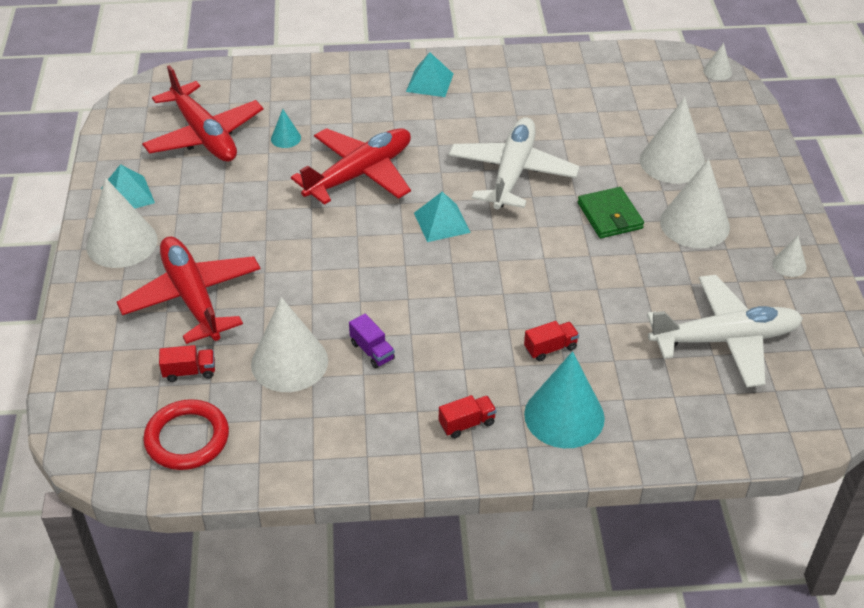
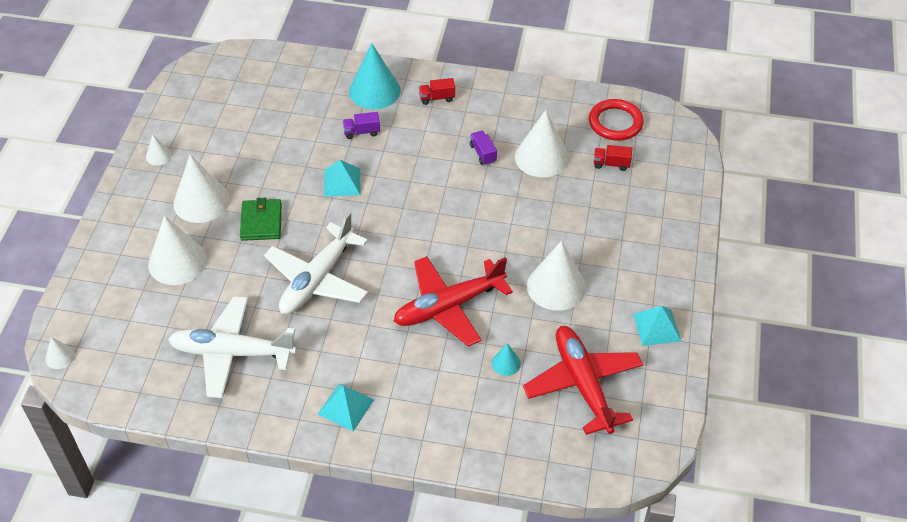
camera: 165 degrees left, 5 degrees up
(122, 243) = (661, 278): white cone -> white cone (556, 286)
(192, 297) = (606, 219): red plane -> none
(441, 222) = (396, 243): turquoise pyramid -> turquoise pyramid (342, 182)
(550, 348) = (361, 132): red truck -> purple truck
(725, 339) = (243, 115): white plane -> white plane (231, 353)

